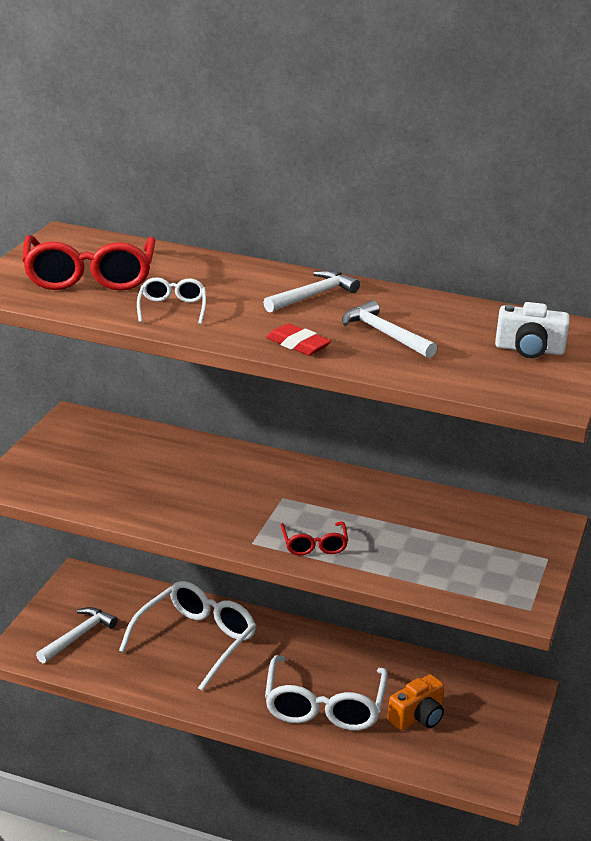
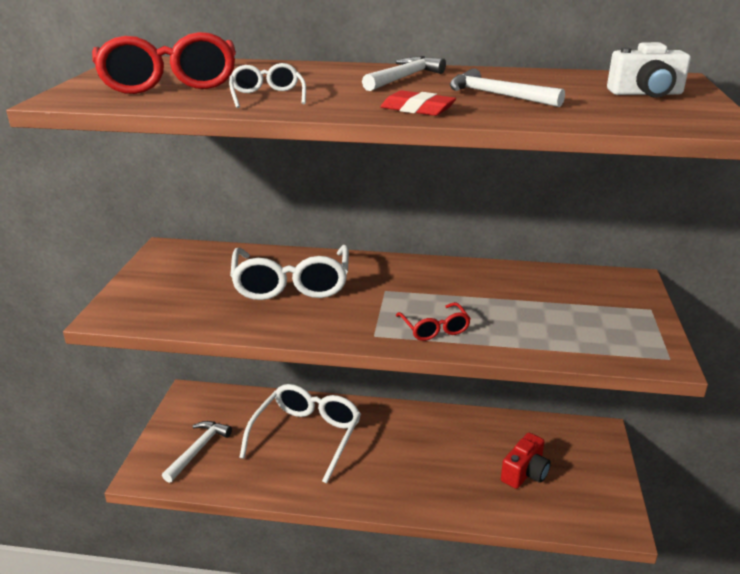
camera: 10 degrees left, 0 degrees up
(324, 705) = (440, 477): white glasses -> white glasses (291, 283)
(418, 717) = (525, 473): orange camera -> red camera

